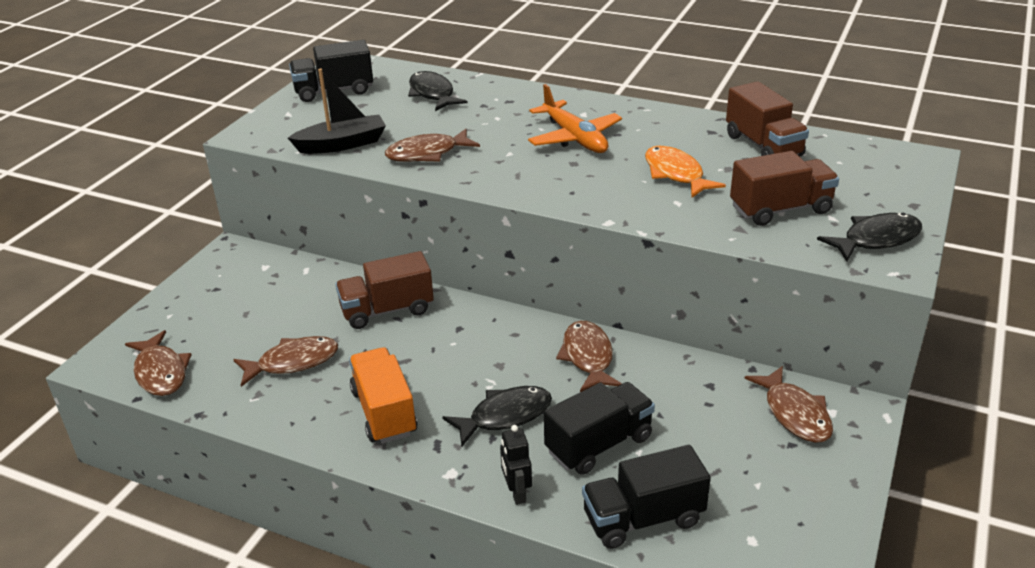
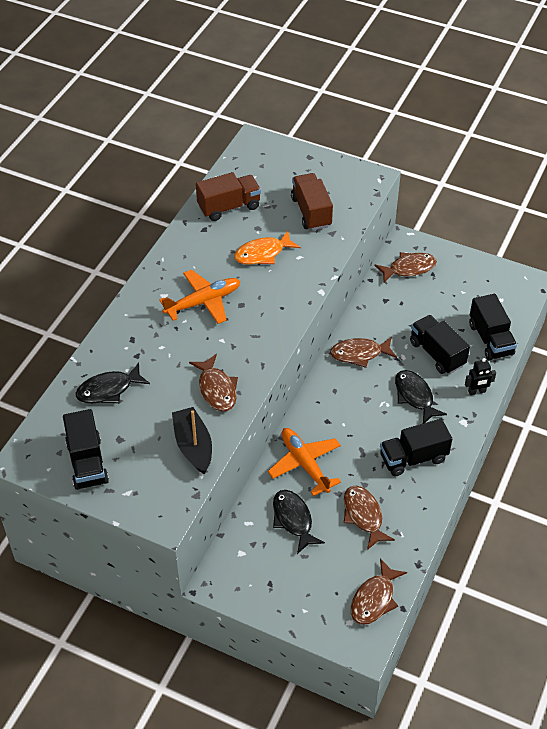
camera: 90 degrees left, 15 degrees up
(161, 372) = (374, 599): brown fish -> brown fish turned 150 degrees clockwise
(384, 412) = (413, 458): orange truck -> black truck
(387, 310) = (305, 464): brown truck -> orange plane
(876, 239) = (346, 179): black fish -> black fish (293, 519)

